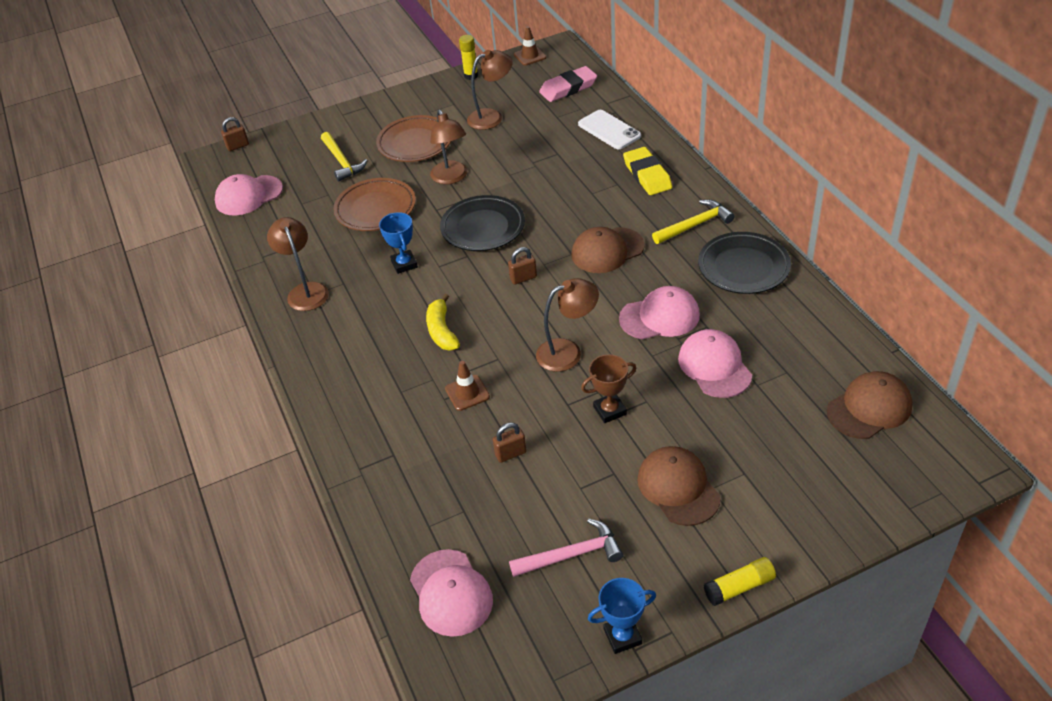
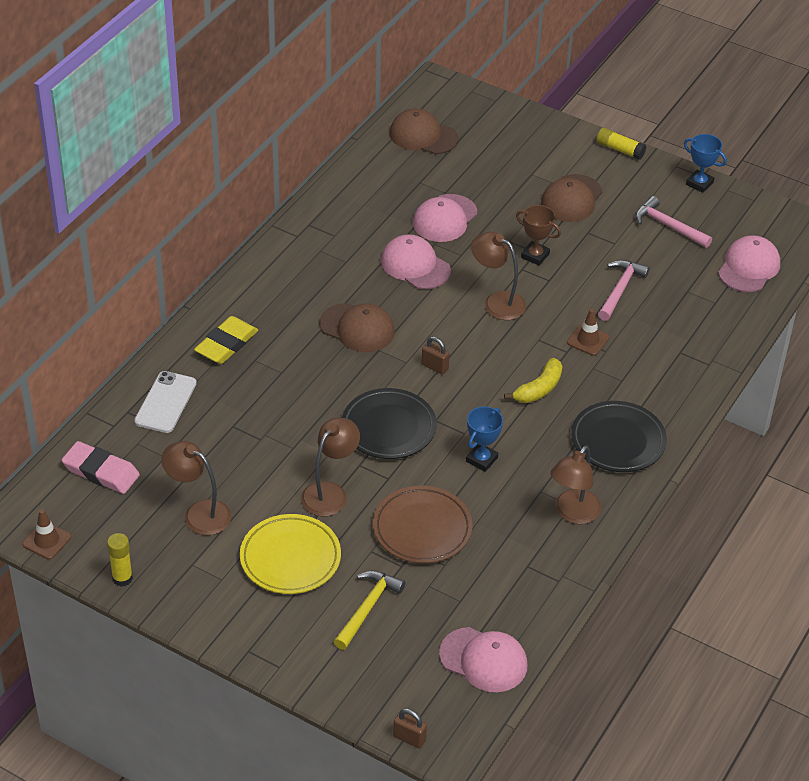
camera: 130 degrees left, 0 degrees up
(415, 143) = (290, 558): brown plate -> yellow plate
(511, 454) = (620, 289): brown padlock -> pink hammer
(695, 225) = (281, 286): yellow hammer -> none
(743, 267) = (317, 239): black plate -> black plate (618, 441)

